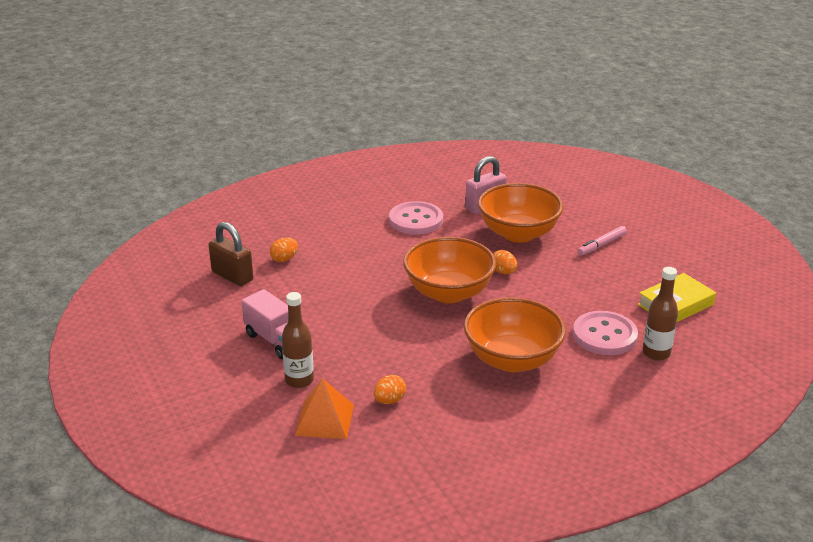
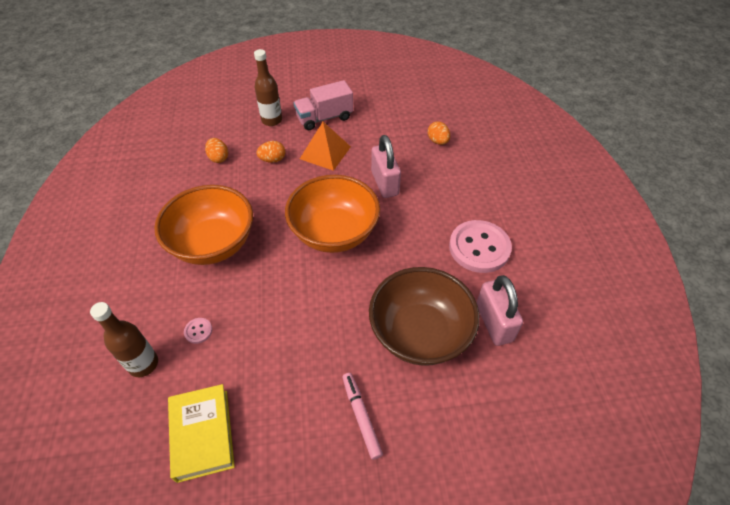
camera: 110 degrees right, 20 degrees up
(232, 276) = (423, 110): brown padlock -> none
(324, 419) = (223, 123): orange pyramid -> orange pyramid (325, 152)
(365, 278) = (385, 183): none -> pink padlock
(503, 272) = (348, 288): orange egg -> orange egg (272, 160)
(518, 233) = (420, 333): orange bowl -> brown bowl
(604, 335) = (198, 331): pink button -> pink button, size x0.40

